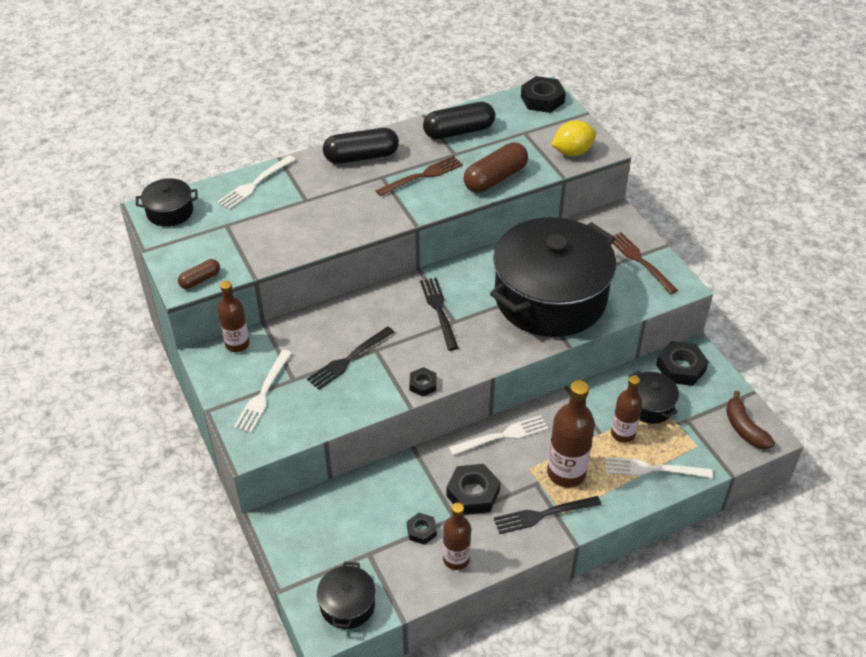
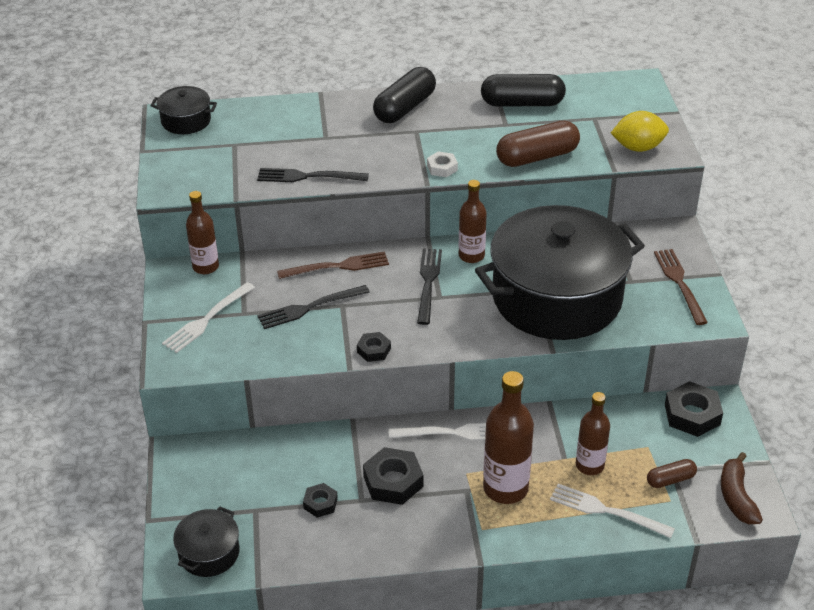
camera: 20 degrees right, 5 degrees down
(200, 280) = (182, 189): brown capsule -> brown capsule (670, 480)
(255, 184) = (282, 112): white fork -> none
(361, 157) = (405, 108): black capsule -> black capsule turned 60 degrees counterclockwise
(421, 206) = (442, 168): none -> white nut
(422, 176) = (460, 138): brown fork -> brown fork (338, 266)
(456, 559) = (343, 541): brown bottle -> brown bottle (471, 256)
(542, 99) = (632, 89): black nut -> none
(543, 515) = (458, 523): black fork -> black fork (307, 177)
(649, 405) = (635, 444): black pot -> none

